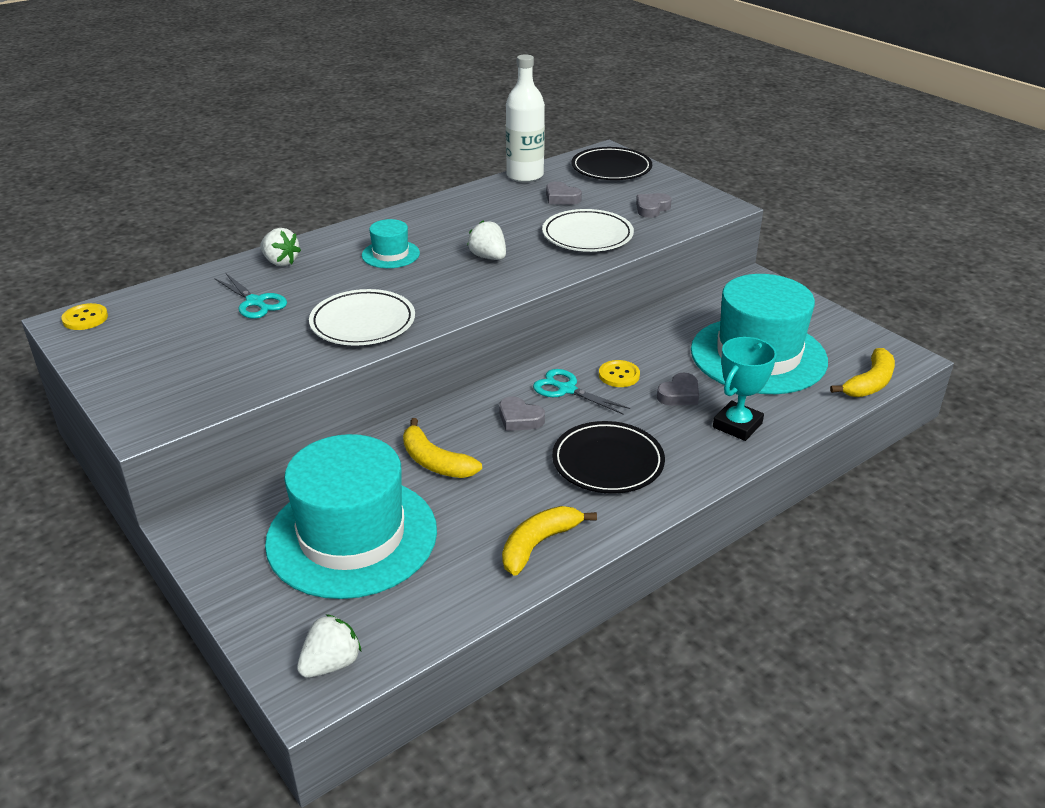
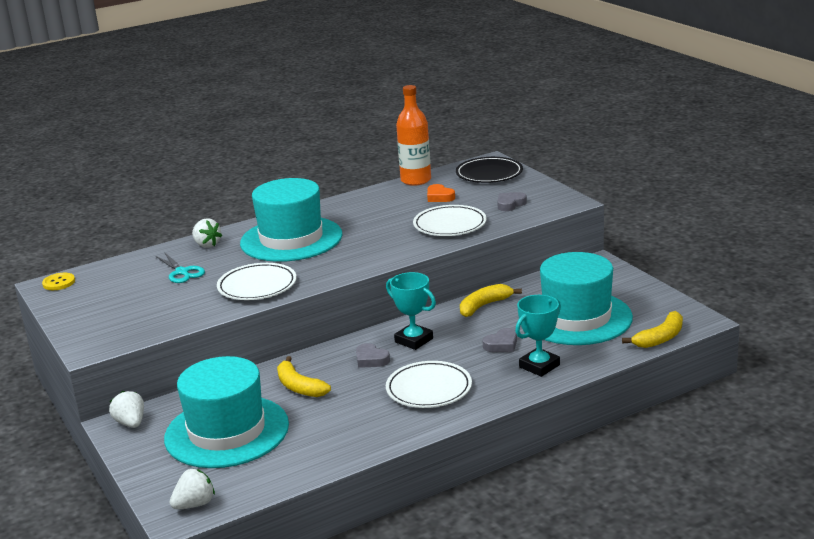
camera: 10 degrees right, 10 degrees down
(390, 254) = (291, 239): turquoise hat -> turquoise hat, size x2.26
(488, 257) = (366, 241): white strawberry -> white strawberry (131, 423)
(525, 176) = (416, 180): white bottle -> orange bottle
(538, 544) = (359, 439): yellow banana -> yellow banana (484, 306)
(561, 198) = (439, 197): grey heart -> orange heart
(566, 389) = (414, 340): turquoise scissors -> turquoise trophy
(608, 462) = (429, 389): black plate -> white plate
(619, 375) = (458, 331): yellow button -> none

